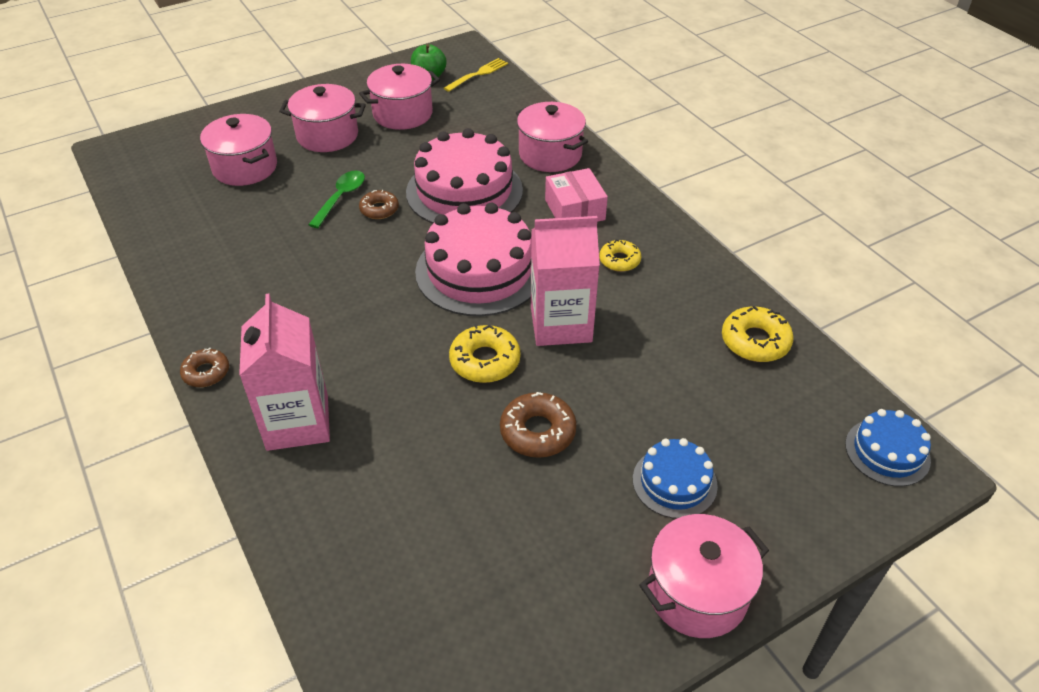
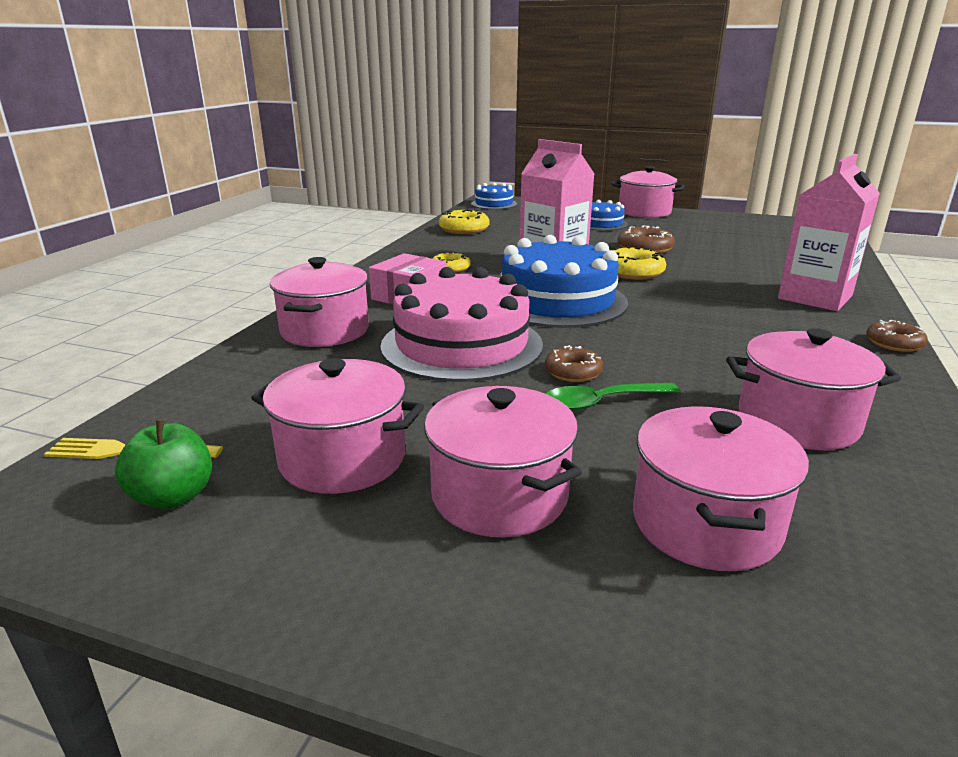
camera: 130 degrees left, 20 degrees down
(237, 244) = (797, 421): none -> pink pot
(479, 271) = (557, 301): pink cake -> blue cake

